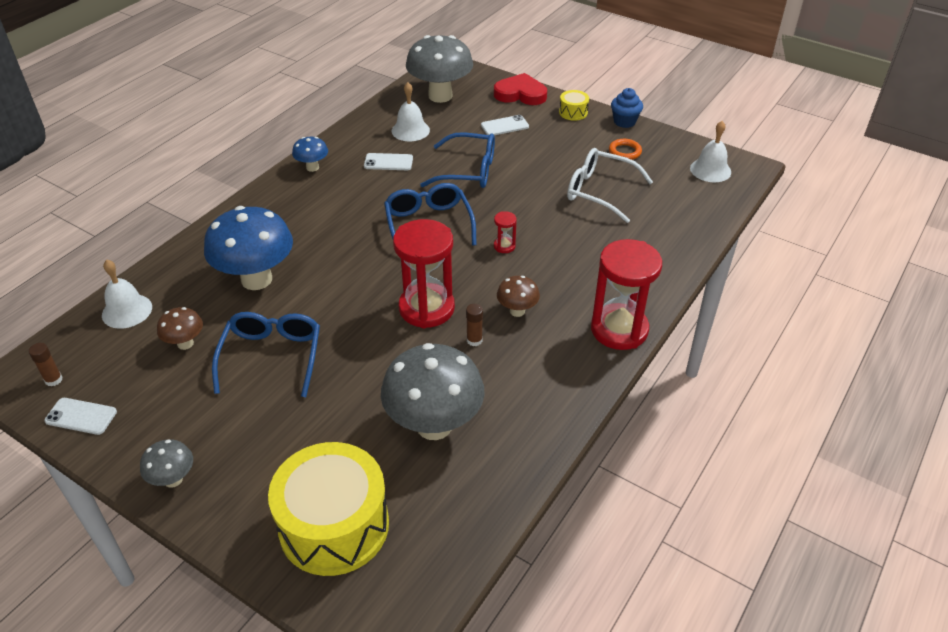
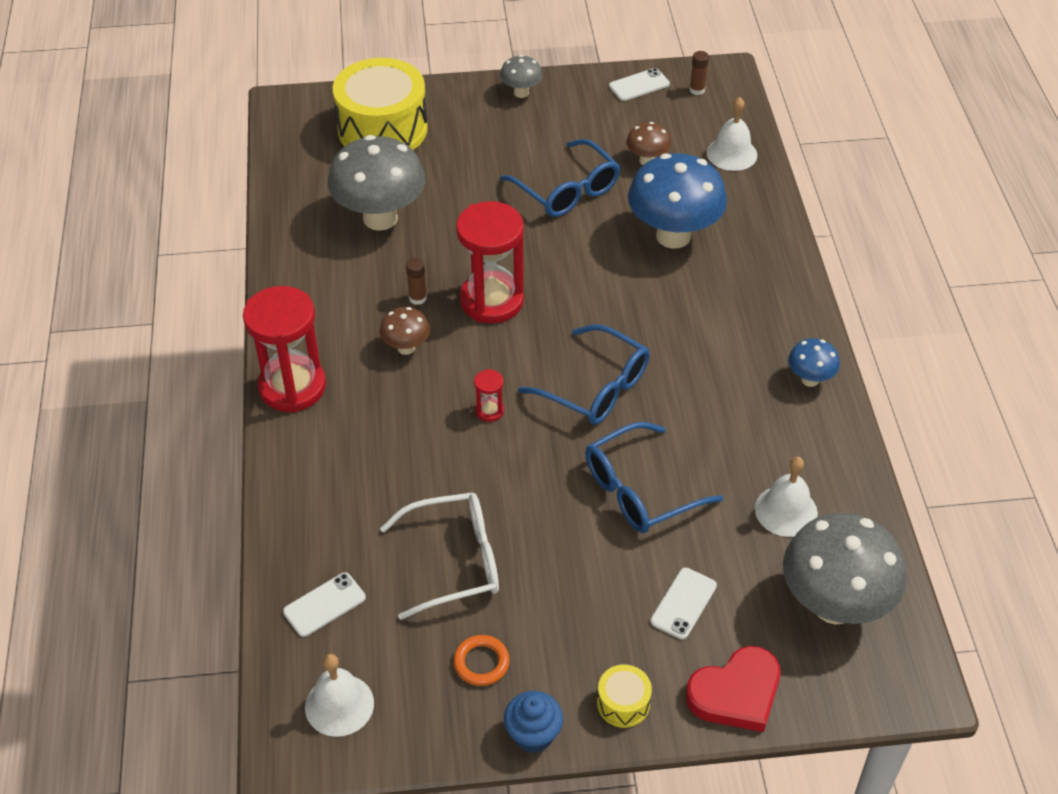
camera: 140 degrees right, 5 degrees up
(388, 162) = (743, 442): white phone -> white phone (324, 605)

